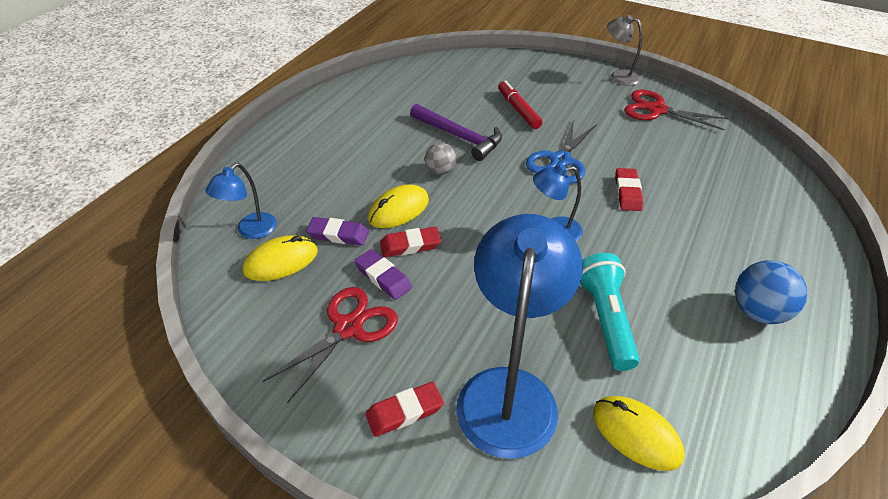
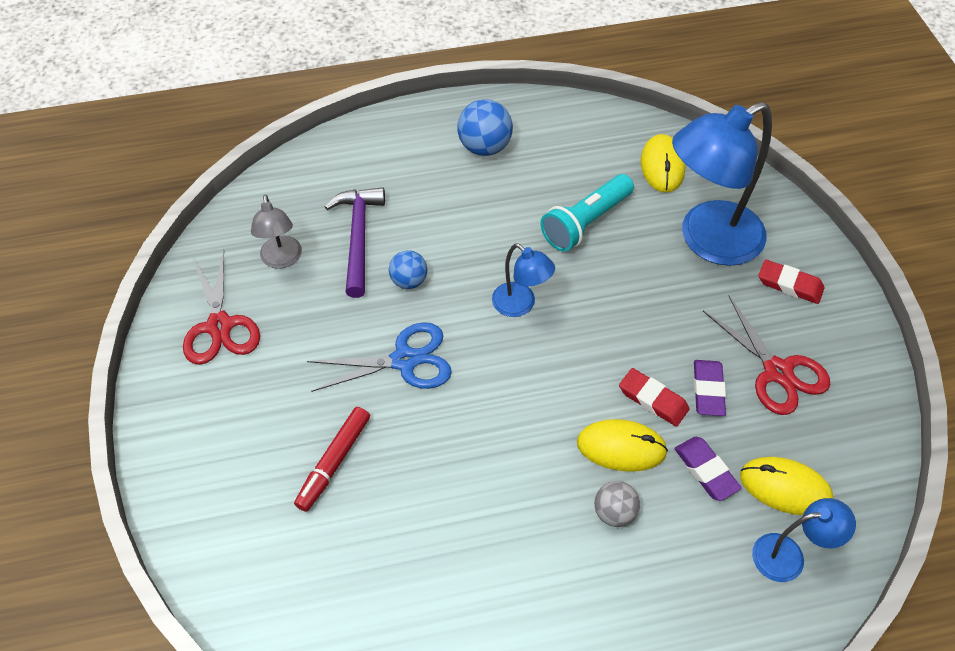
camera: 130 degrees left, 10 degrees up
(348, 328) = (777, 372): red scissors -> red scissors turned 120 degrees counterclockwise
(440, 171) = (527, 457): grey ball -> grey ball (614, 512)
(460, 137) = (448, 484): purple hammer -> purple hammer (358, 237)
(618, 76) = (157, 402): grey lamp -> grey lamp (282, 260)
(627, 192) = (409, 281): red eraser -> blue ball

